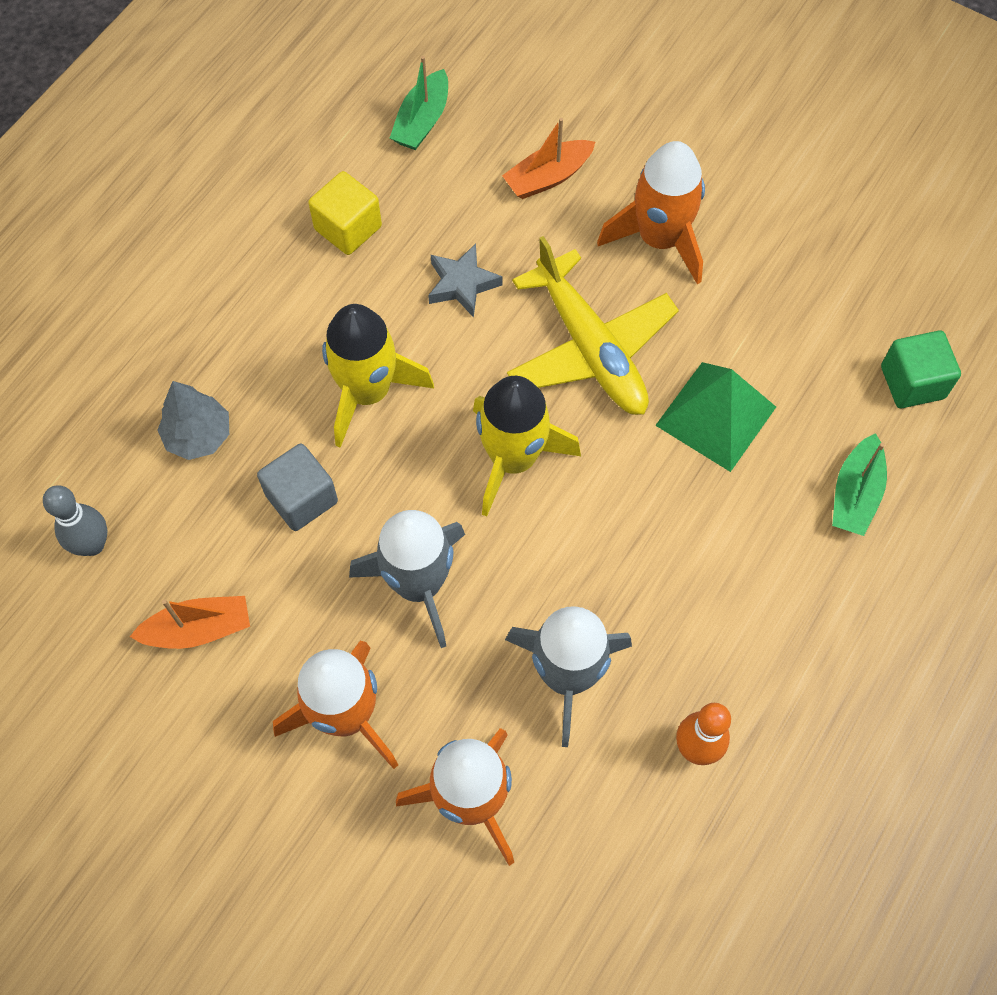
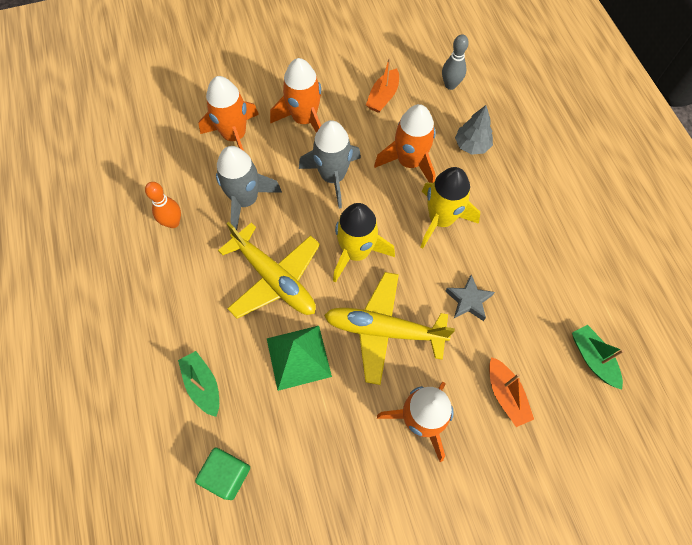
camera: 130 degrees right, 0 degrees up
(301, 498) = (409, 162): grey cube -> orange rocket
(348, 228) = (543, 273): yellow cube -> none
(548, 177) = (505, 395): orange boat -> orange boat turned 150 degrees clockwise
(646, 529) = (274, 279): none -> yellow plane

